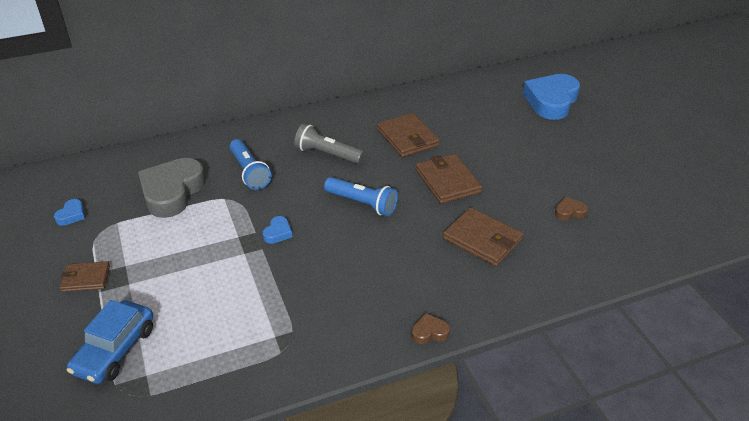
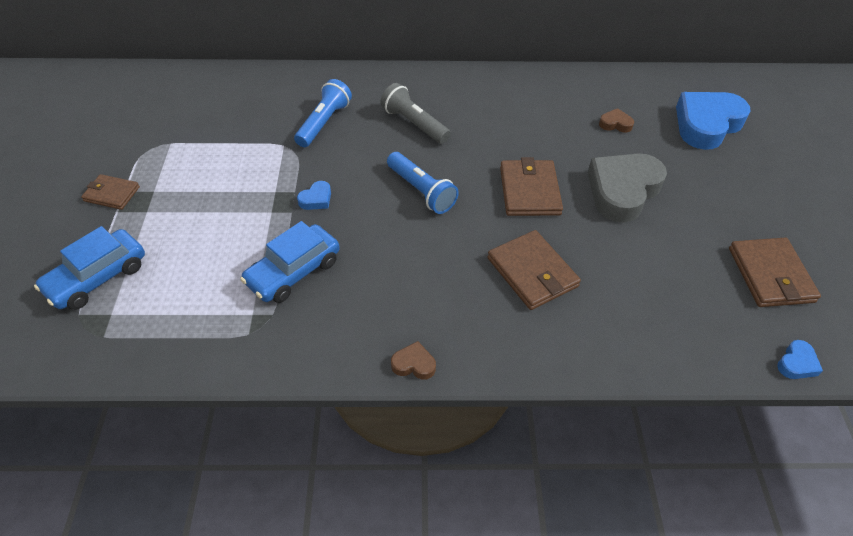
camera: 20 degrees right, 10 degrees up
(71, 215) = (134, 124): blue heart -> blue heart (797, 363)
(172, 192) = (237, 125): grey heart -> grey heart (622, 191)
(249, 172) = (324, 123): blue flashlight -> blue flashlight turned 150 degrees counterclockwise
(291, 294) = (293, 272): none -> blue car
(407, 138) = (511, 127): brown wallet -> brown wallet (770, 275)
(569, 212) = (655, 269): brown heart -> brown heart (615, 124)

